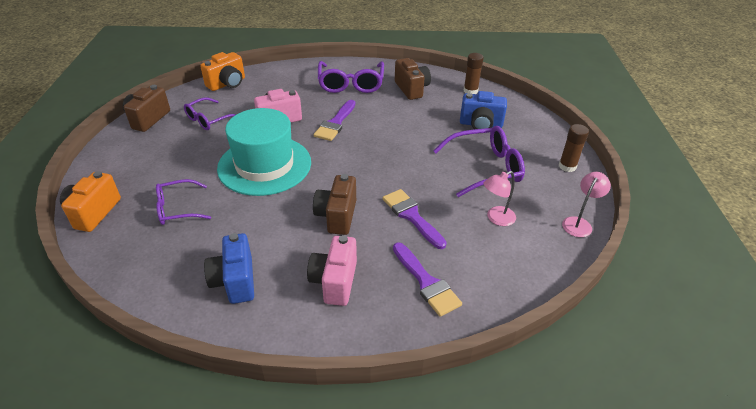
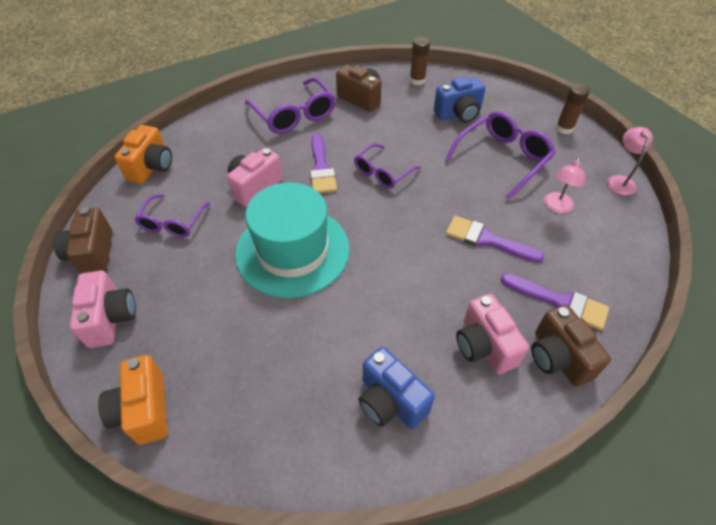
camera: 30 degrees left, 10 degrees up
(124, 157) = (111, 318): none -> pink camera
(177, 209) = (245, 351): purple glasses -> purple glasses (382, 172)
(337, 216) = (420, 274): brown camera -> brown camera (558, 357)

